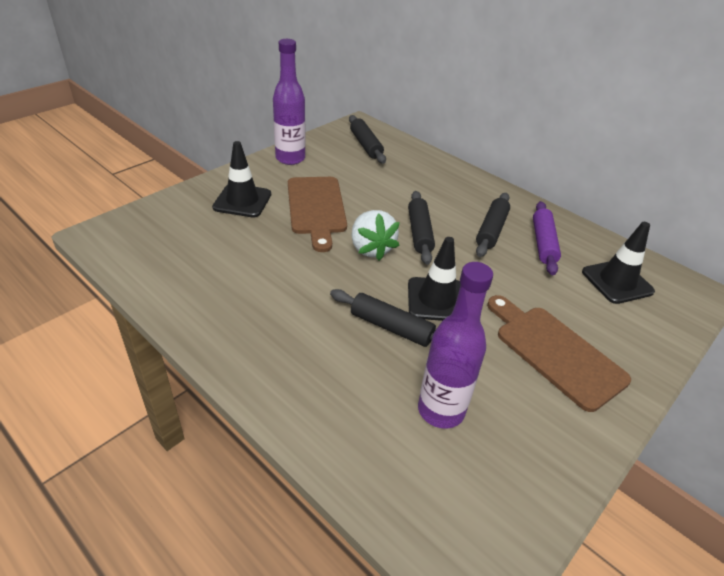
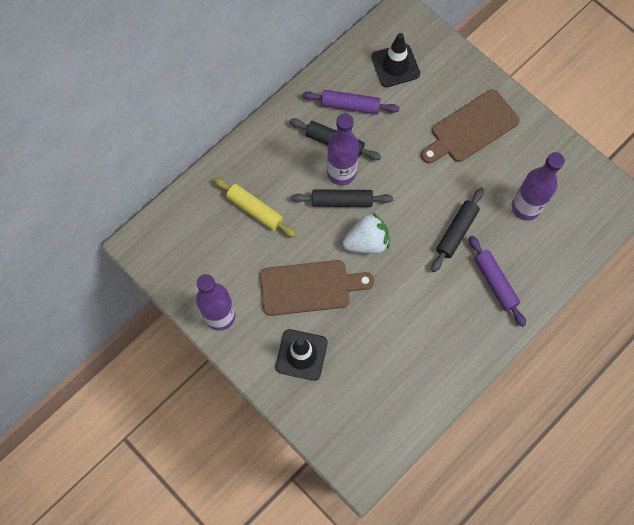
camera: 85 degrees left, 30 degrees up
(315, 364) = (495, 283): none -> purple rolling pin
(365, 145) = (188, 240): black rolling pin -> none
(400, 179) = (255, 210): none -> yellow rolling pin
(436, 299) = (425, 197): black traffic cone -> none
(455, 233) = (341, 172): none -> purple bottle

